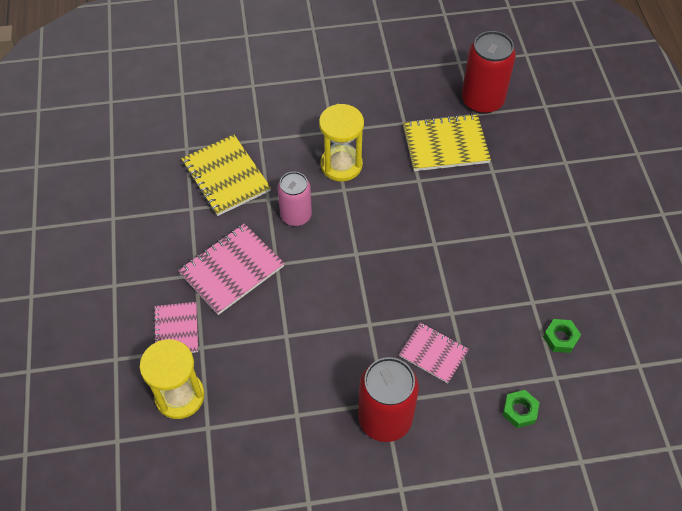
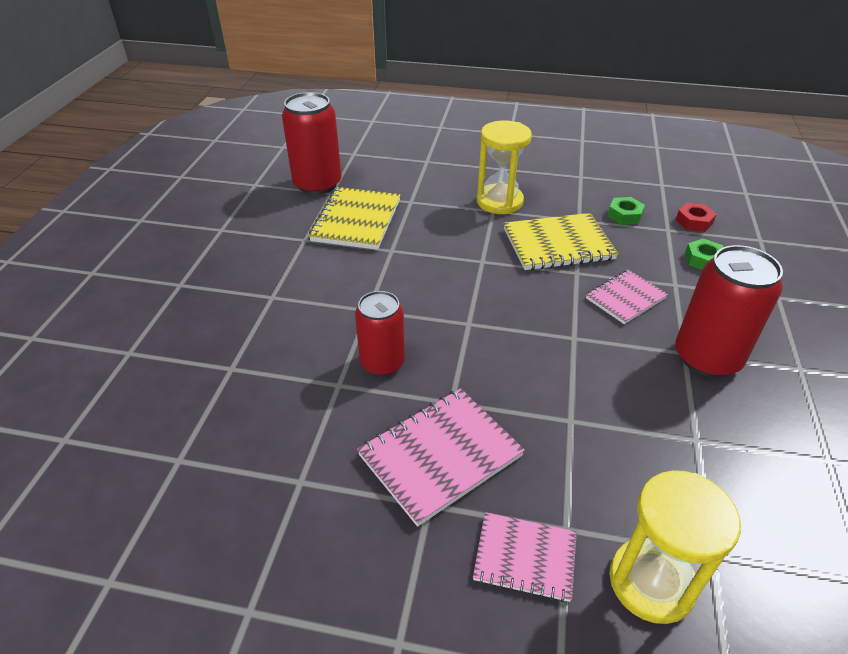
camera: 70 degrees left, 15 degrees down
(226, 177) = (269, 422): yellow notebook -> yellow notebook (558, 244)
(231, 270) = (440, 455): pink notebook -> pink notebook turned 75 degrees clockwise
(296, 215) = (382, 363): pink can -> red can
(341, 165) = (329, 302): yellow hourglass -> yellow hourglass (499, 202)
(581, 399) = (694, 222): none -> red nut

